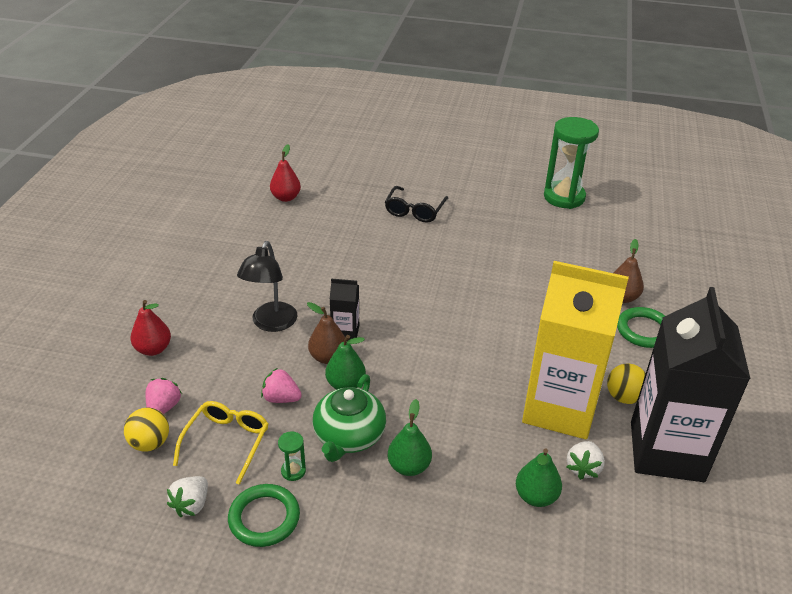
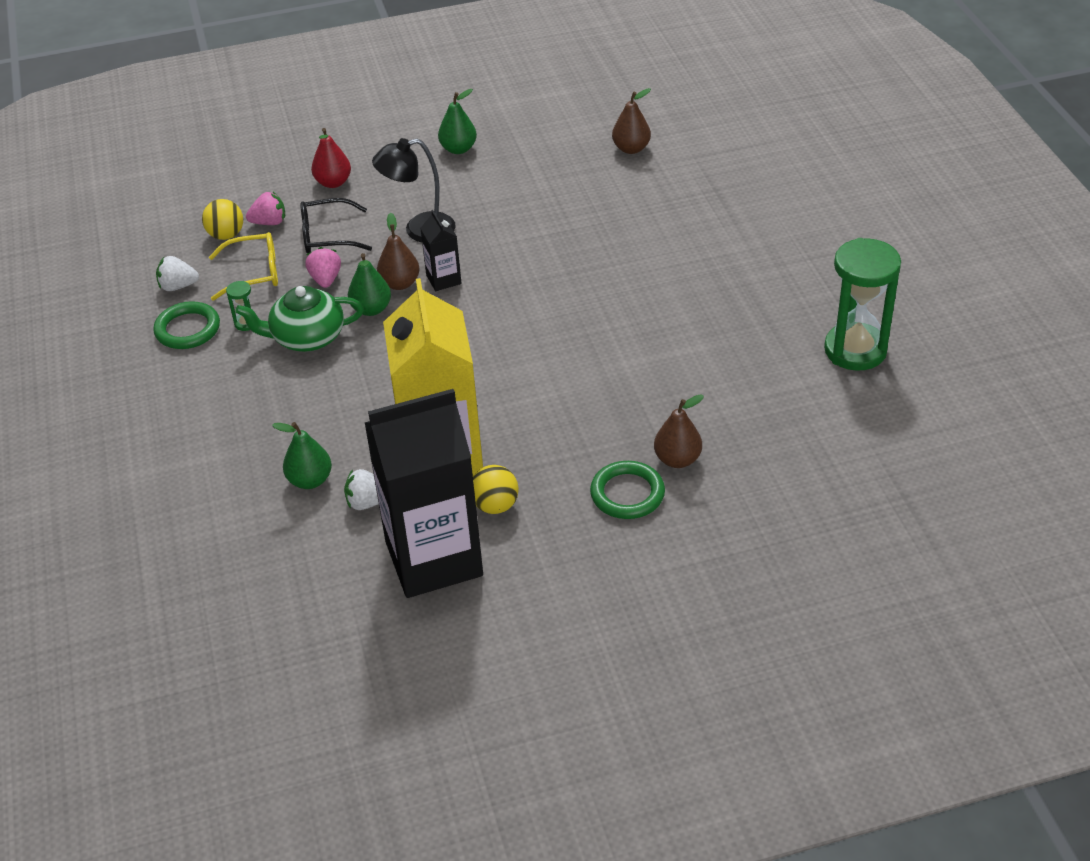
camera: 65 degrees right, 5 degrees up
(286, 197) = (631, 148): red pear -> brown pear
(409, 466) = (295, 387): green pear -> green pear (458, 149)
(415, 210) = (698, 244): black glasses -> black glasses (327, 236)

